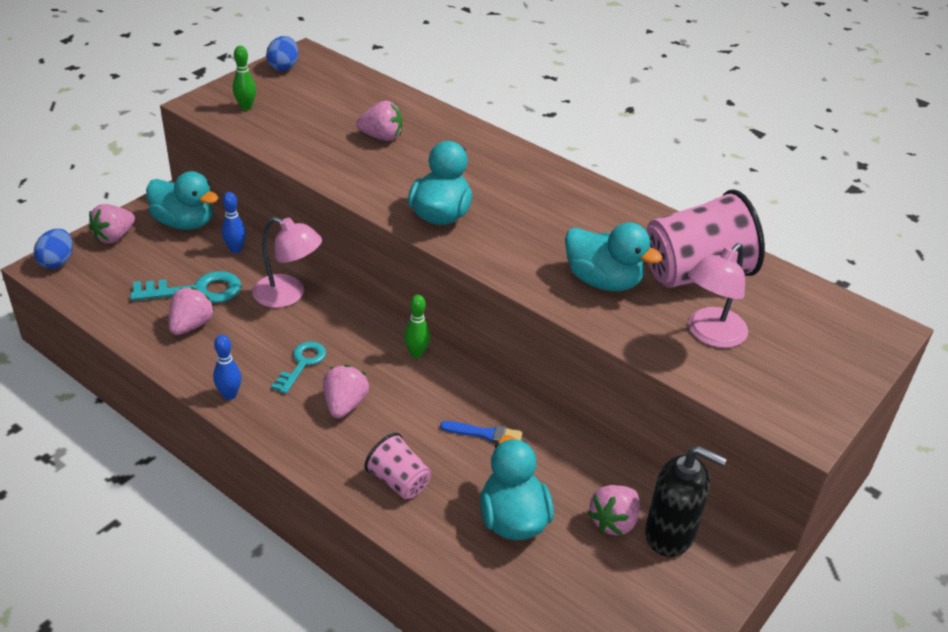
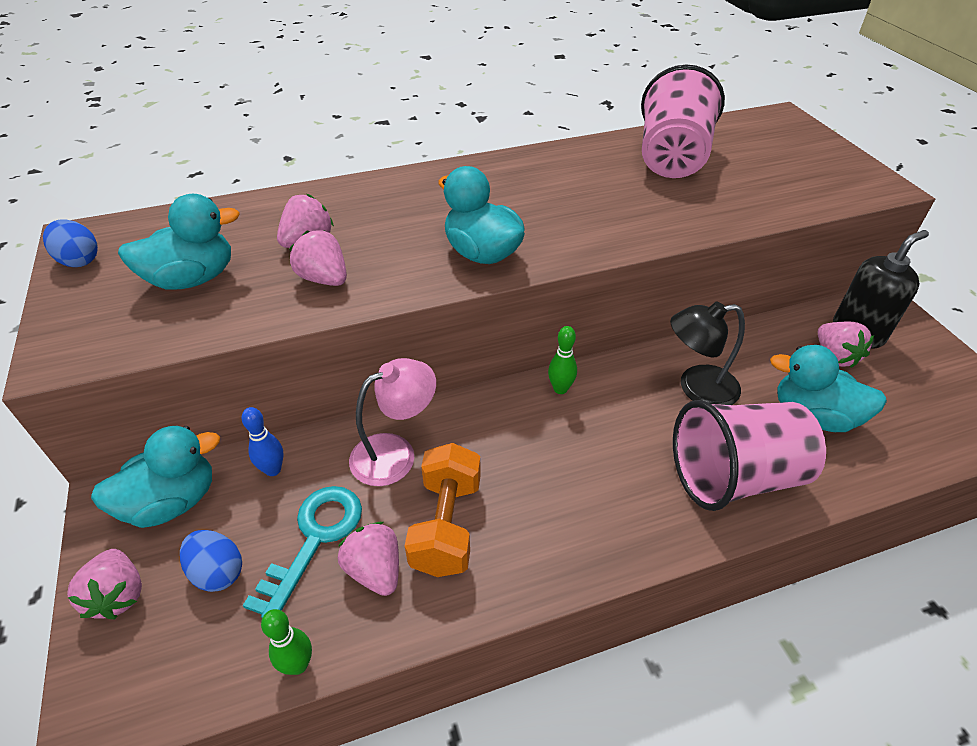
camera: 55 degrees left, 5 degrees up
(57, 262) = (99, 695): blue egg -> blue egg (218, 572)
(229, 395) = (527, 576): blue bowling pin -> none
(245, 343) = (446, 525): none -> orange dumbbell
(246, 107) = (120, 320): green bowling pin -> green bowling pin (298, 664)
(302, 364) = (517, 486): turquoise key -> none
(344, 405) = (603, 475): pink strawberry -> pink strawberry (324, 279)
(399, 481) = (734, 476): pink cup -> pink cup, size x1.91
(485, 434) = (697, 388): blue brush -> black lamp
(603, 281) = (653, 203): turquoise duck -> turquoise duck (192, 279)
(710, 335) = (754, 182): pink lamp -> none

